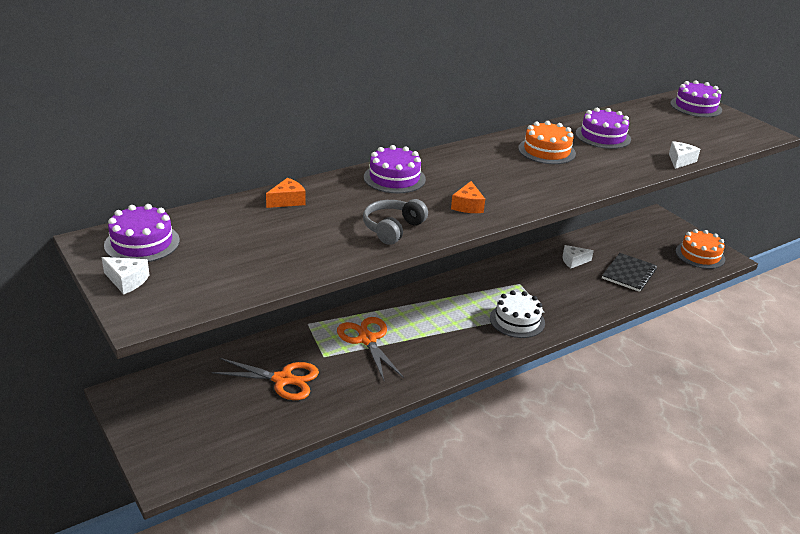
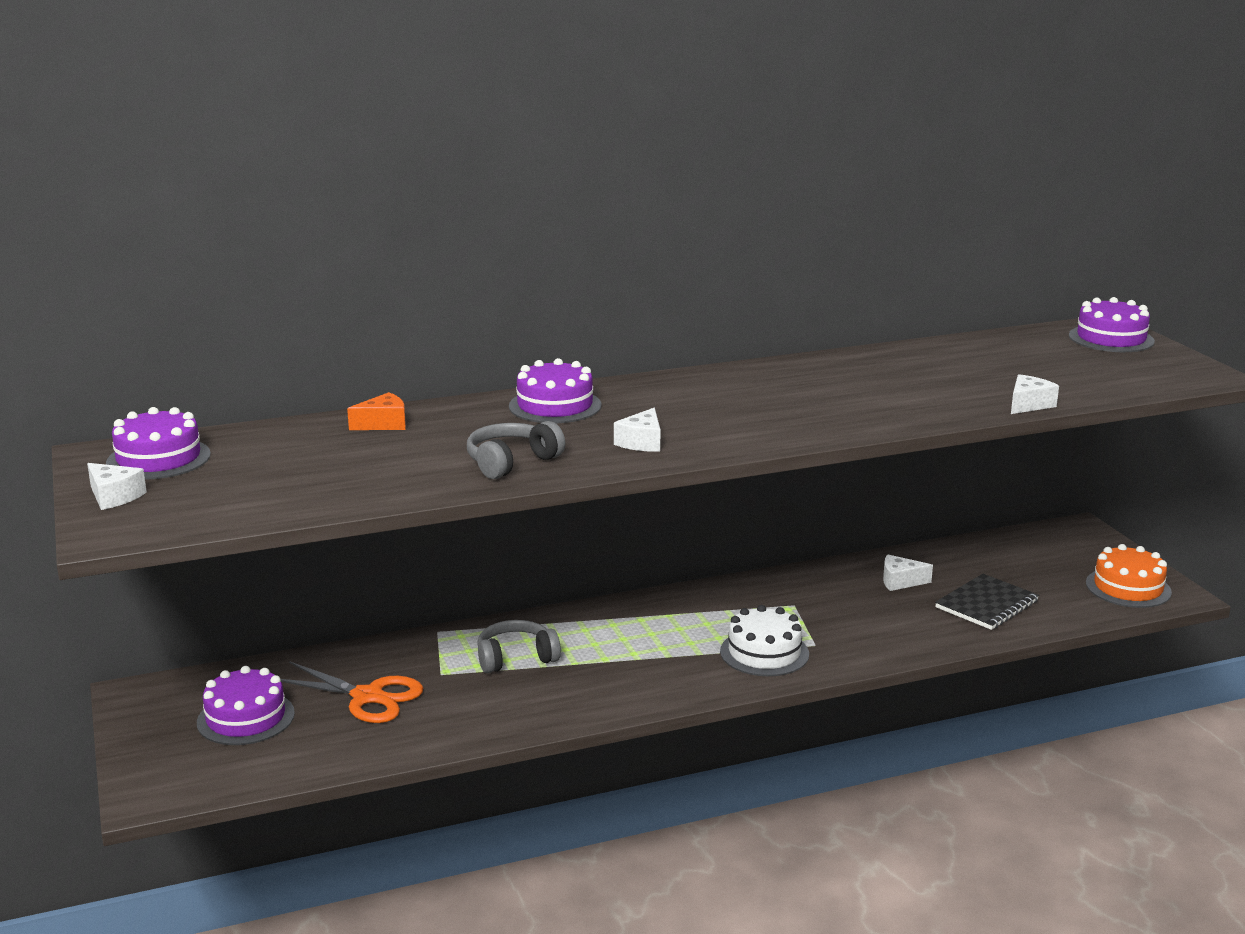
camera: 15 degrees right, 10 degrees down
(367, 339) = (516, 658): orange scissors -> grey headphones
(467, 206) = (642, 442): orange cheese -> white cheese
(546, 151) = (814, 384): orange cake -> none
(603, 136) = (920, 370): purple cake -> purple cake (246, 718)

